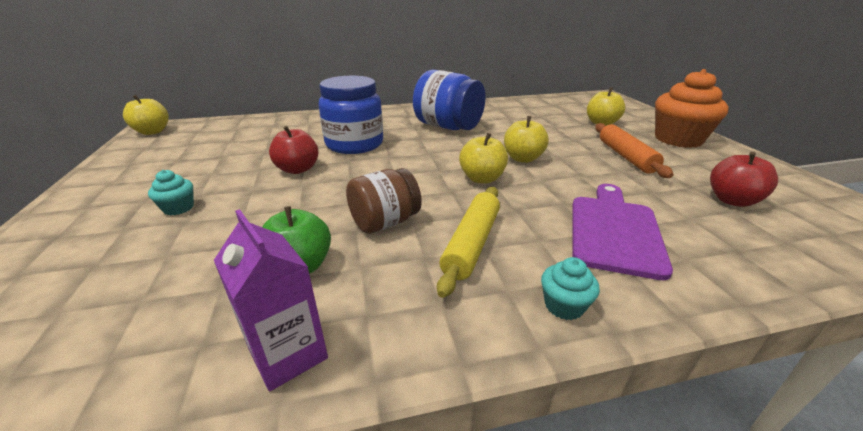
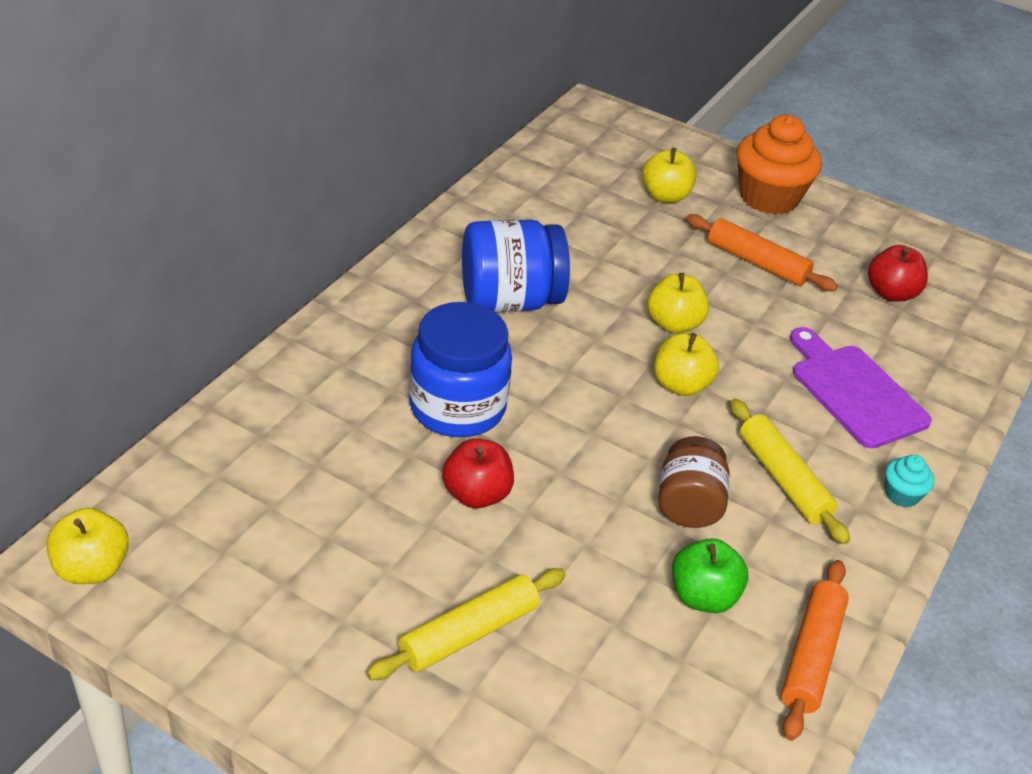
camera: 50 degrees left, 10 degrees up
(178, 208) = (468, 633): turquoise cupcake -> yellow rolling pin
(288, 354) = (811, 656): purple carton -> orange rolling pin

